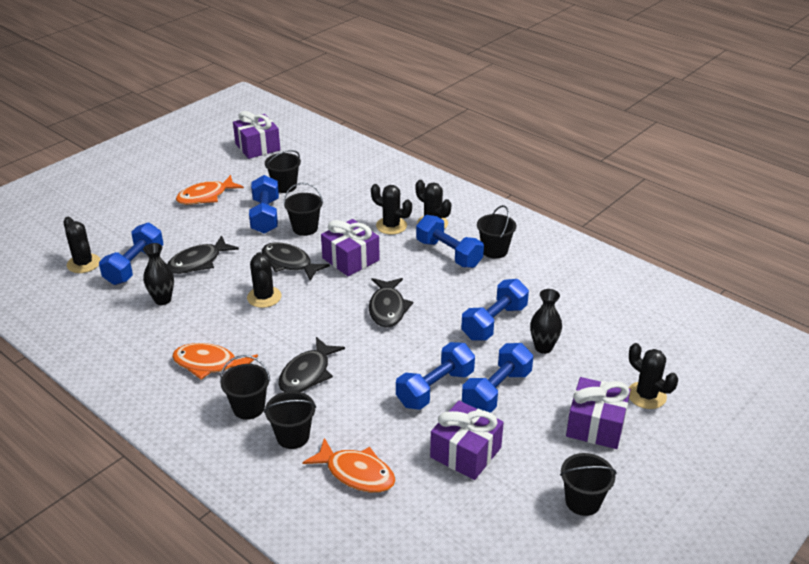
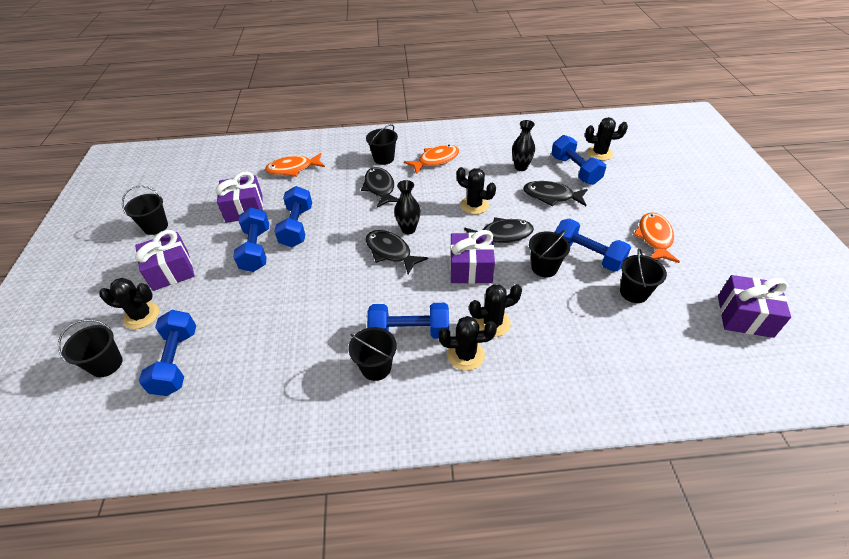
camera: 135 degrees right, 10 degrees up
(198, 262) = (551, 196): black fish -> black fish turned 75 degrees counterclockwise
(293, 436) = (344, 162): black bucket -> black bucket (106, 364)
(494, 322) = (304, 295): blue dumbbell -> blue dumbbell (176, 361)
(543, 347) = (248, 300): black vase -> black vase (408, 229)

